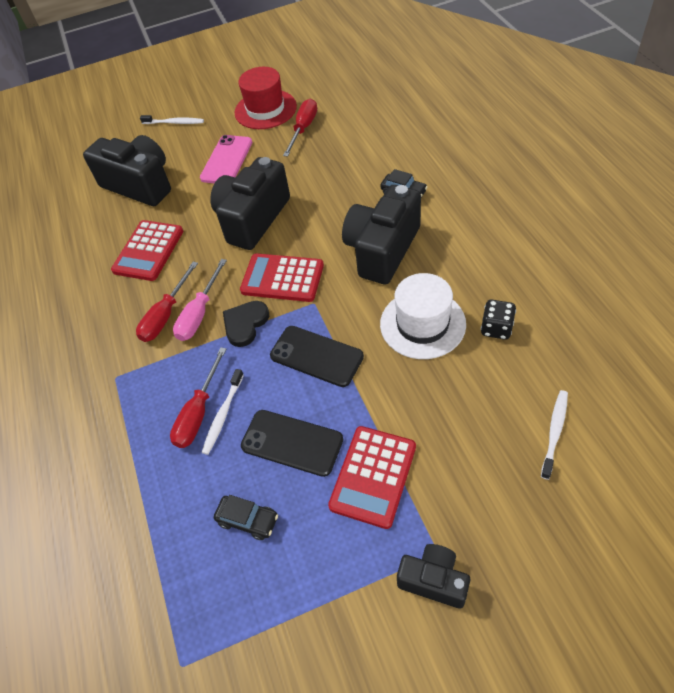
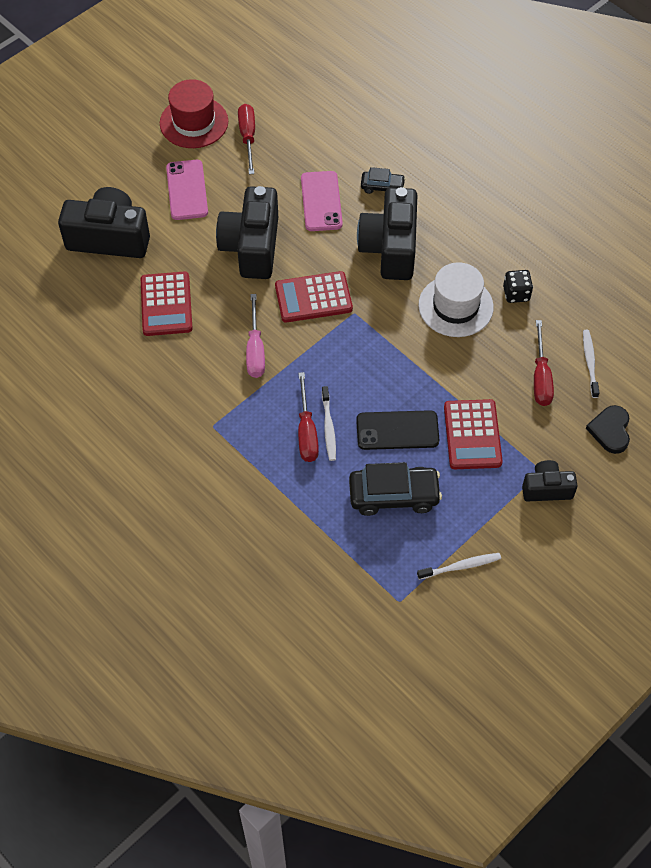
camera: 30 degrees left, 5 degrees up
(166, 315) = (224, 360): red screwdriver -> red screwdriver (540, 377)
(174, 123) = (100, 158): white toothbrush -> white toothbrush (461, 566)
(245, 324) = (303, 347): black heart -> black heart (610, 430)
(248, 520) = (394, 495): black car -> black car, size x1.79
(316, 356) = (381, 357): black phone -> none
(338, 193) = (321, 201): none -> pink phone

